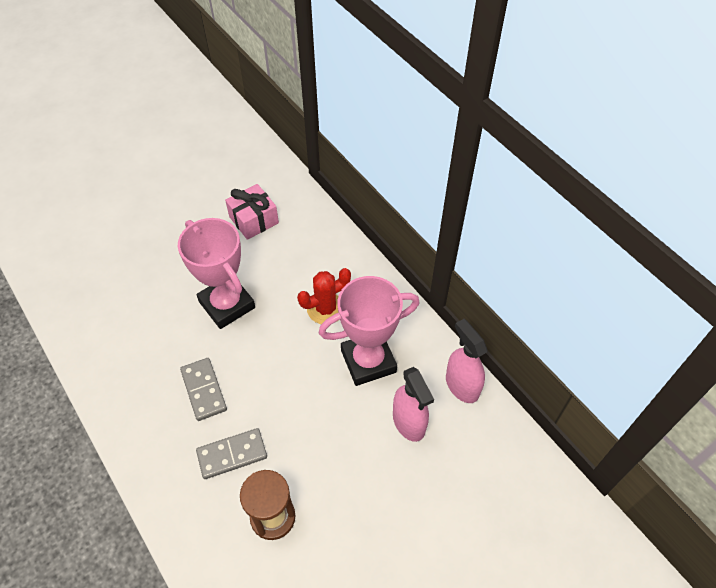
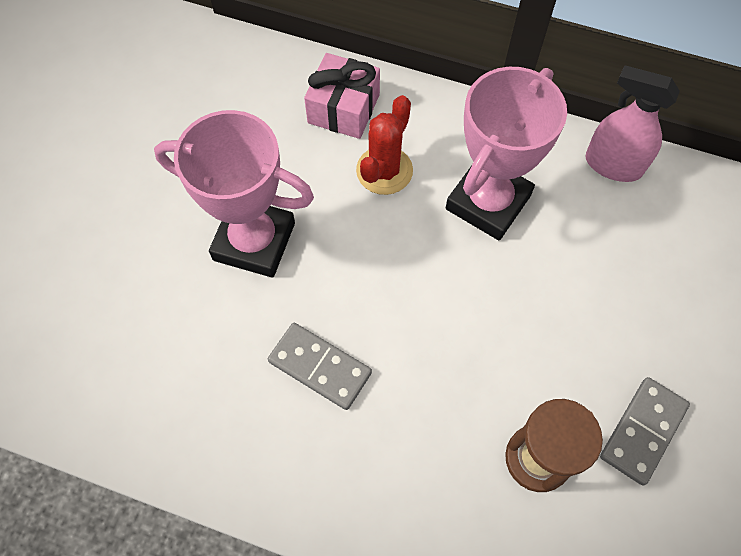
camera: 35 degrees left, 10 degrees up
(232, 455) = (425, 421): grey domino -> grey domino (643, 431)
(254, 220) = (194, 112): pink gift -> pink gift (343, 109)
(409, 422) = (593, 244): pink spray bottle -> none

